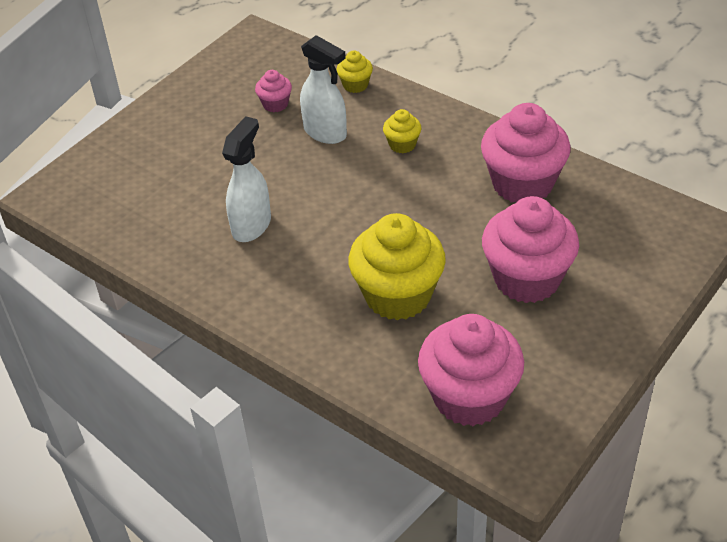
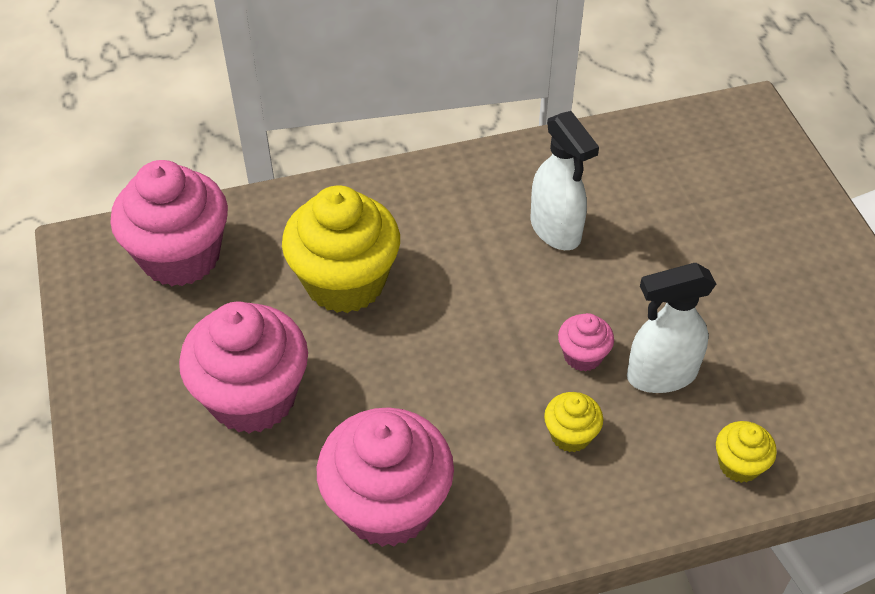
camera: 125 degrees right, 5 degrees up
(275, 104) = (762, 359): pink cupcake -> pink cupcake (583, 356)

